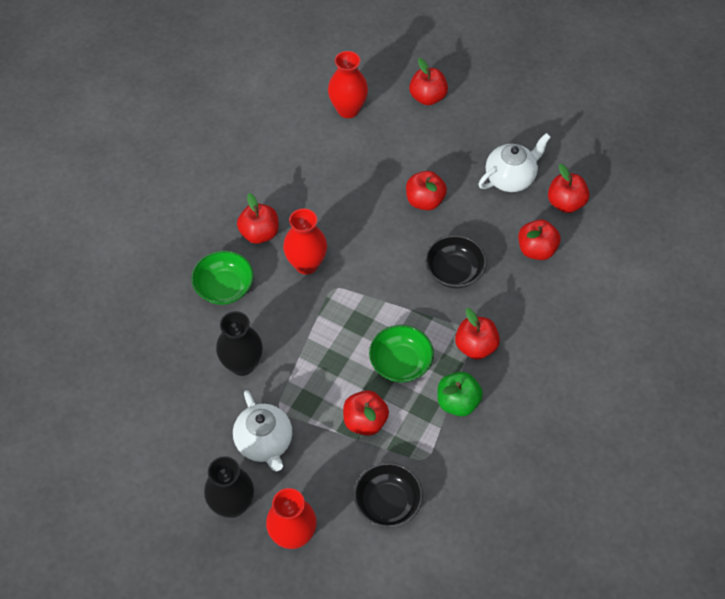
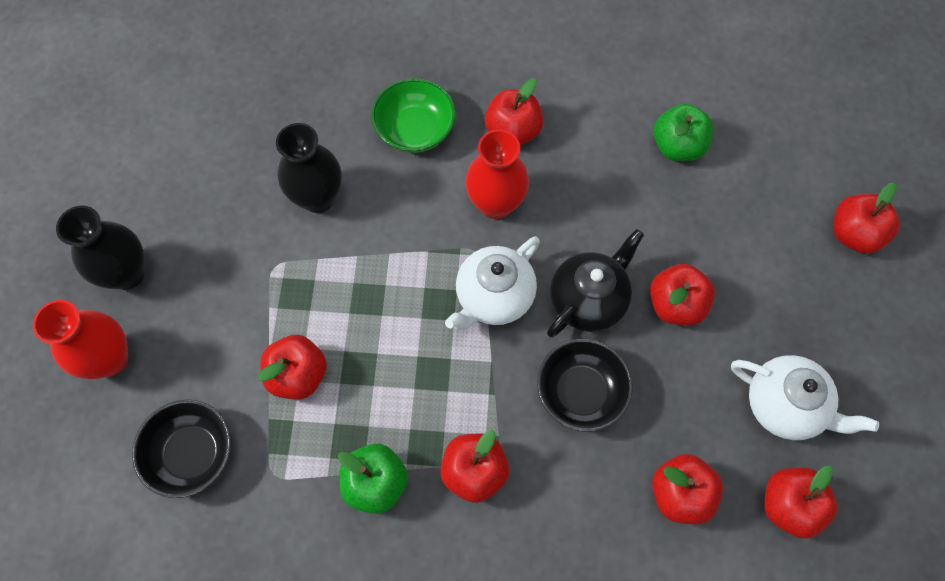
camera: 65 degrees right, 10 degrees up
(265, 443) = (222, 271): white teapot -> white teapot (493, 297)
(323, 153) = (677, 146): none -> green apple
(348, 109) = (766, 145): red vase -> none
(398, 242) = (588, 299): none -> black teapot
(400, 363) = (403, 382): green bowl -> none

